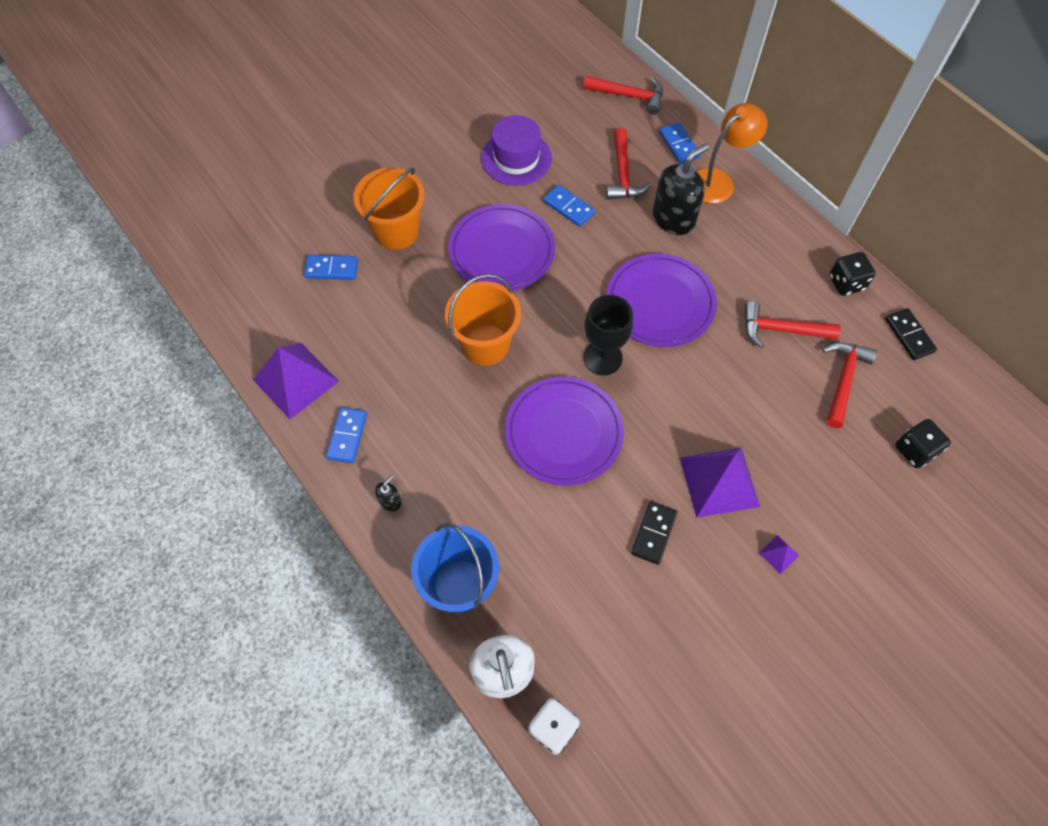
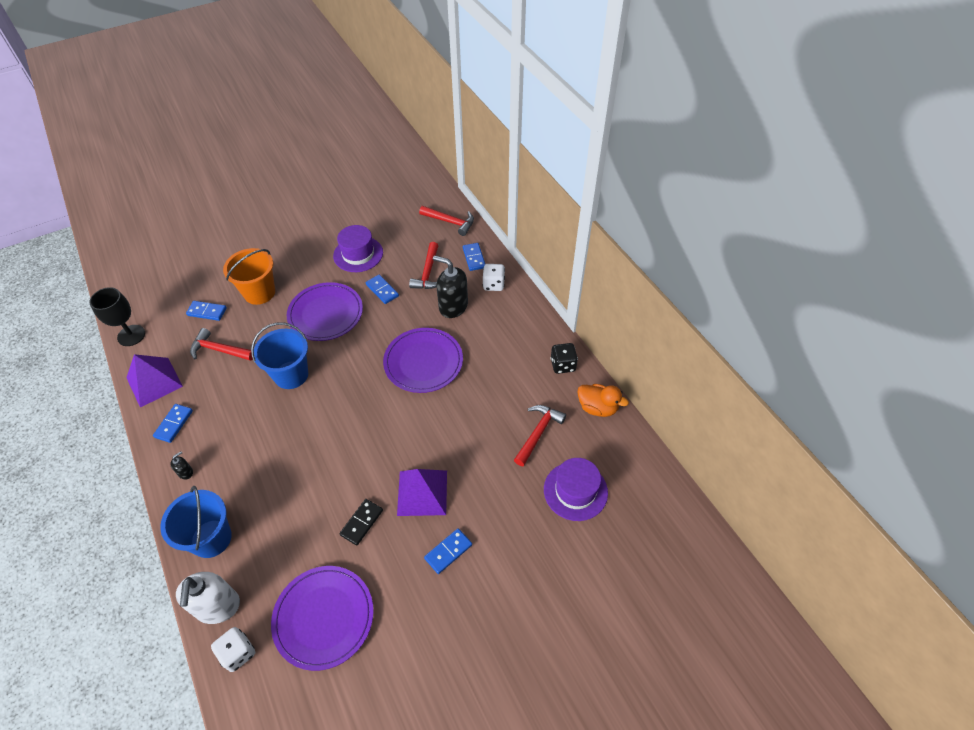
camera: 10 degrees right, 10 degrees down
(485, 344) = (291, 375): orange bucket -> blue bucket
(564, 432) = (323, 442): purple plate -> purple plate (323, 617)
(602, 358) = (369, 394): black goblet -> black goblet (131, 335)
(673, 219) = (453, 306): black soap dispenser -> black soap dispenser turned 120 degrees counterclockwise
(718, 181) = (493, 284): orange lamp -> white dice
(779, 554) = (448, 551): purple pyramid -> blue domino
(781, 329) = (504, 391): red hammer -> red hammer (219, 350)
(909, 335) = (597, 408): black domino -> orange duck
(915, 450) = (575, 491): black dice -> purple hat

